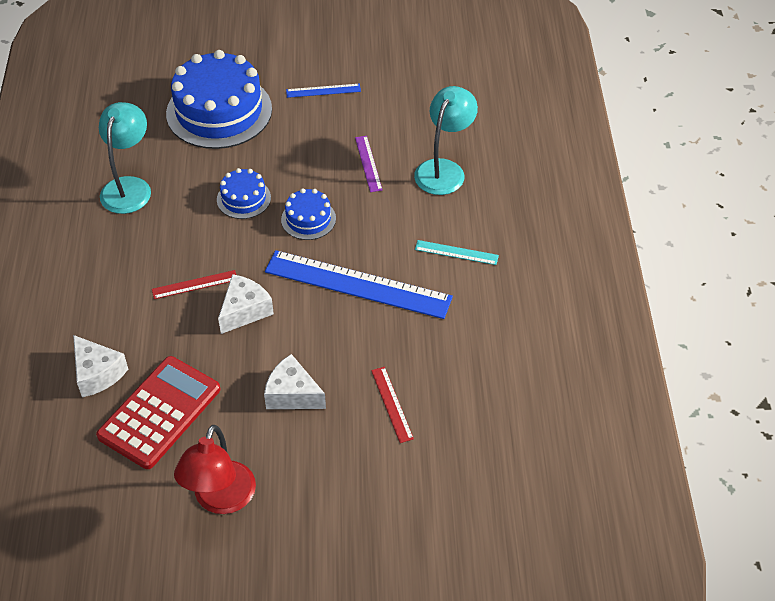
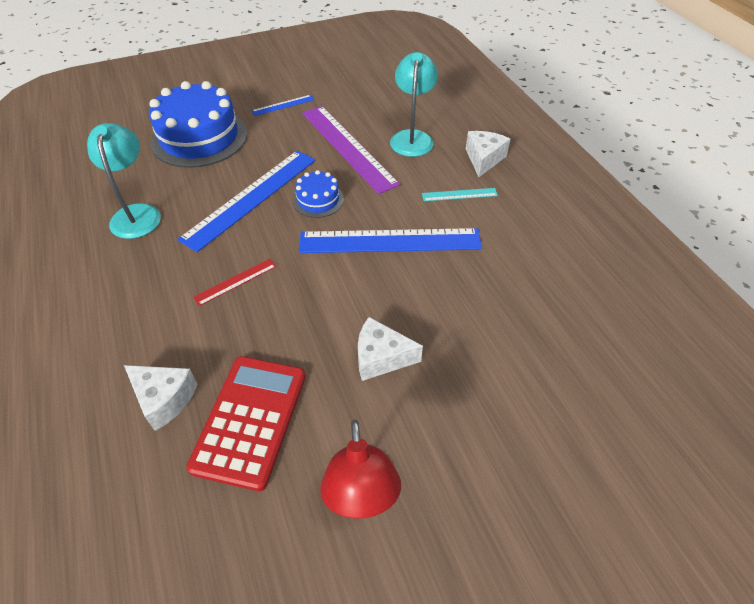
camera: 20 degrees left, 0 degrees up
(243, 198) = (251, 198): blue cake -> blue ruler
(244, 311) = (296, 292): white cheese -> white cheese (483, 159)
(368, 163) = (347, 147): purple ruler -> purple ruler, size x2.23
(392, 404) = (480, 337): red ruler -> none

